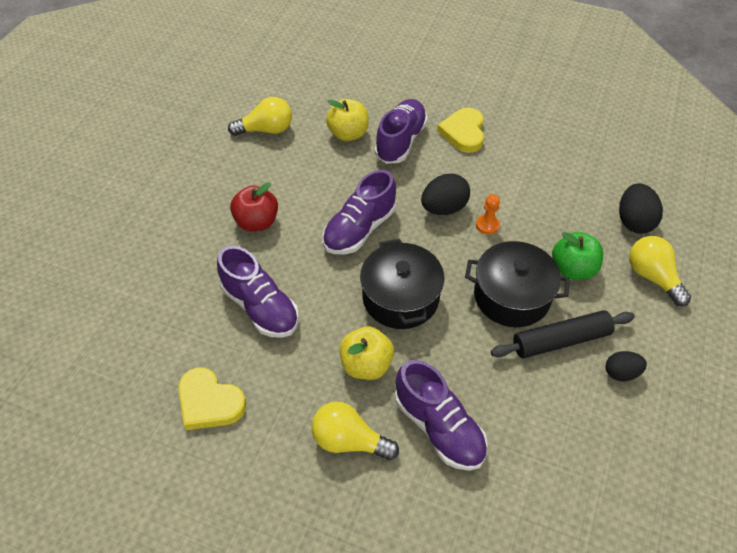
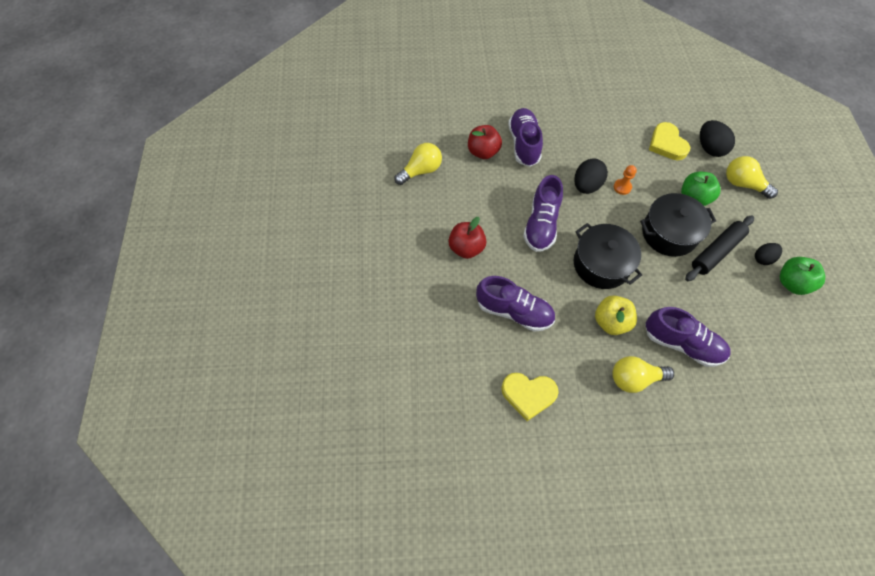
camera: 25 degrees left, 10 degrees up
(348, 134) = (483, 152): yellow apple -> red apple
(463, 133) = (562, 121): yellow heart -> yellow heart (667, 144)
(643, 418) = (792, 283): none -> green apple

